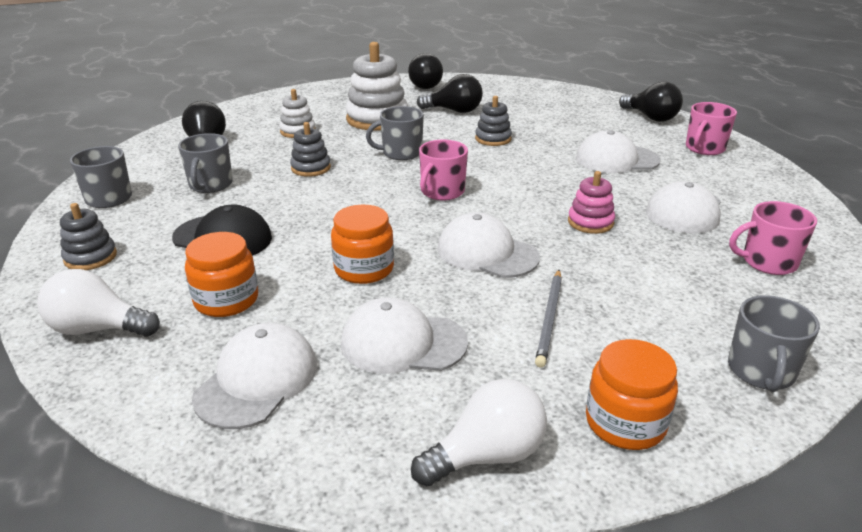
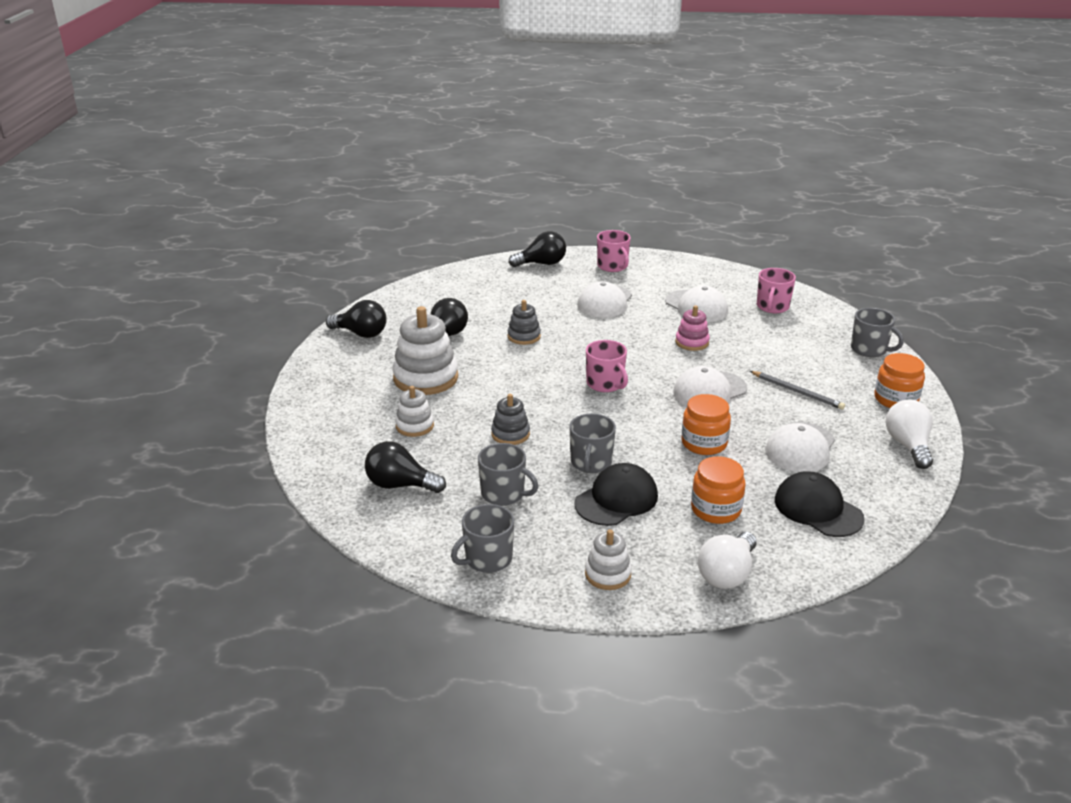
camera: 65 degrees left, 0 degrees up
(90, 257) = (608, 574): grey stacking toy -> white stacking toy
(257, 380) = (818, 509): white cap -> black cap
(401, 153) = (516, 384): grey mug -> grey mug (591, 463)

